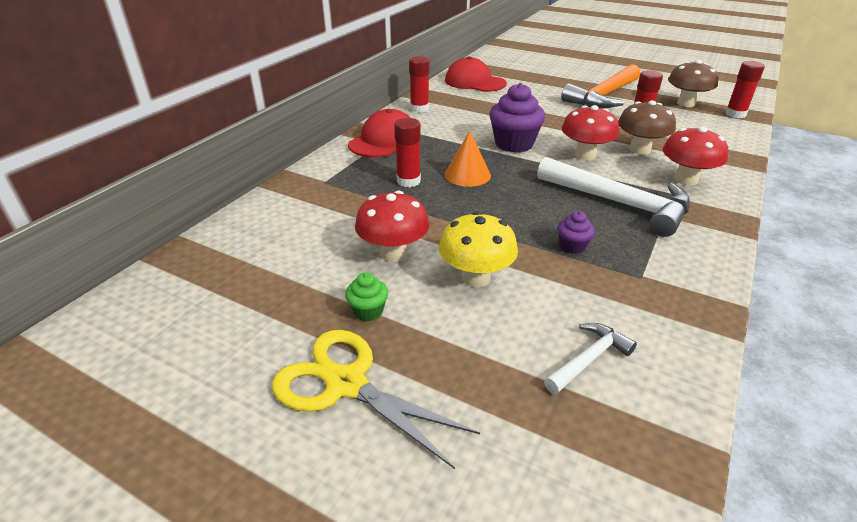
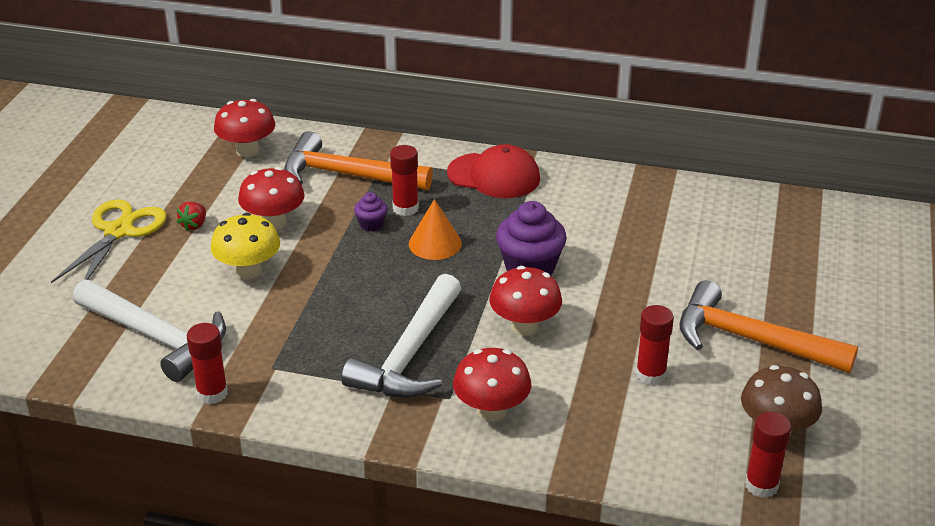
camera: 75 degrees right, 0 degrees up
(238, 258) = (247, 151): none -> red mushroom
(335, 203) = (347, 175): none -> orange hammer
(368, 311) = (194, 225): green cupcake -> red strawberry
(419, 108) = (601, 184): red glue stick -> red glue stick (212, 393)
(475, 82) = (729, 214): red cap -> none
(572, 246) = (312, 323): purple cupcake -> purple cupcake (371, 224)
(588, 359) = (156, 337): white hammer -> white hammer, size x2.02
(640, 150) = (564, 374): brown mushroom -> none

